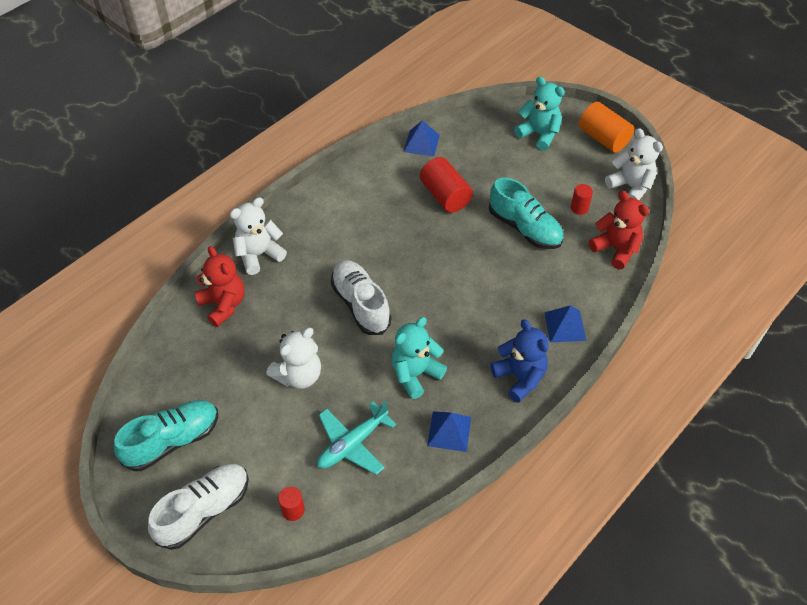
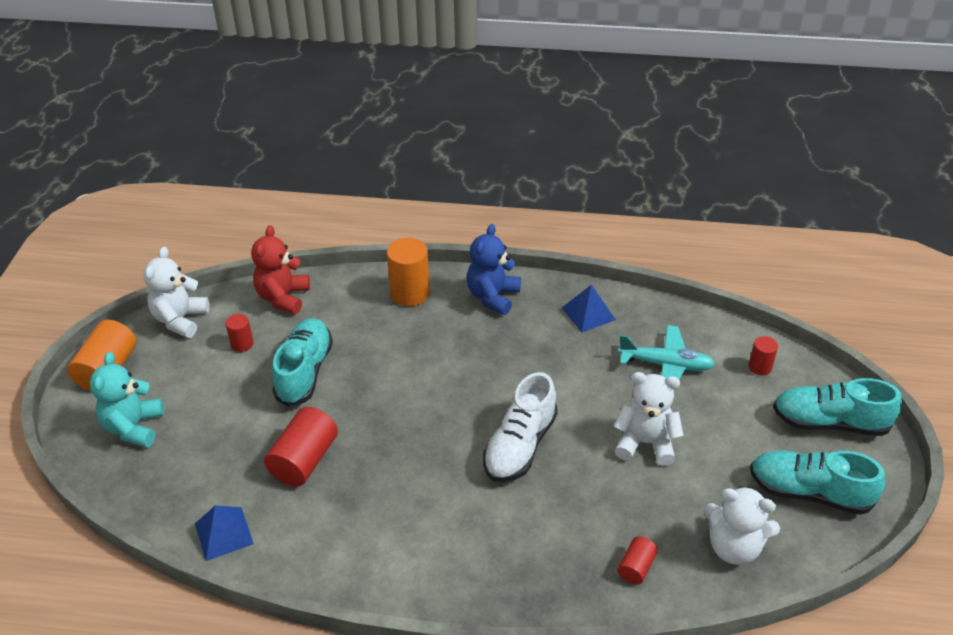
camera: 125 degrees left, 10 degrees down
(204, 510) = (830, 422): white shoe -> turquoise shoe
(223, 305) = (636, 567): red teddy bear -> red cylinder
(259, 255) = (541, 584): white teddy bear -> white teddy bear (734, 547)
(415, 374) = (557, 362): turquoise teddy bear -> none
(565, 326) = (410, 293): blue pyramid -> orange cylinder

